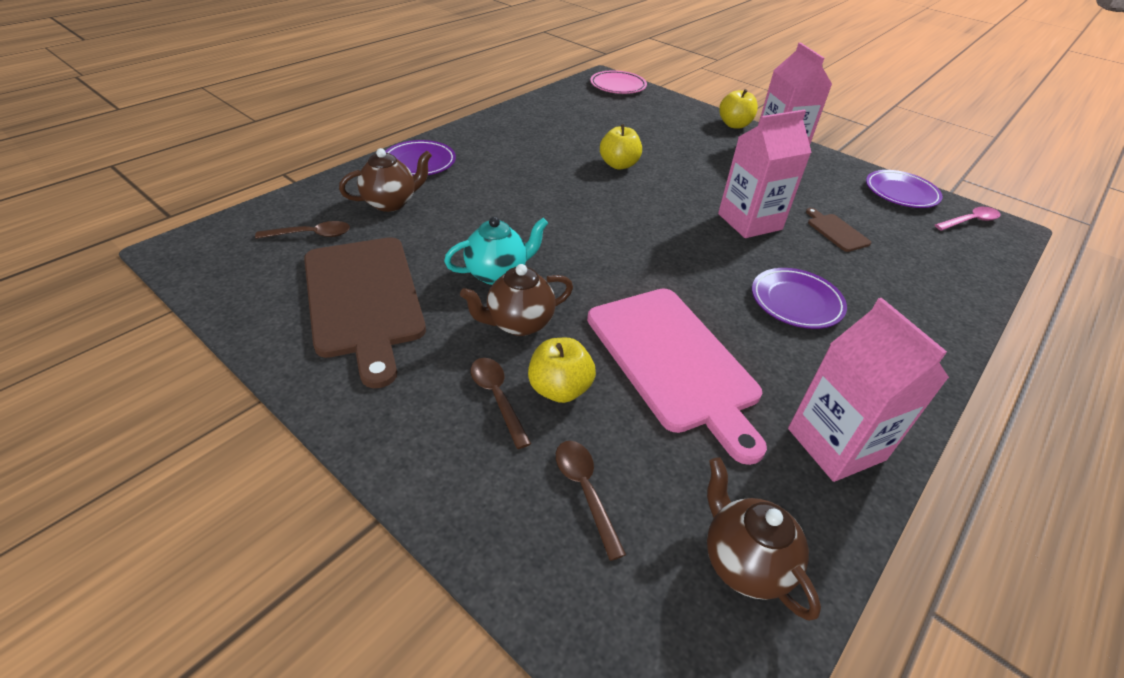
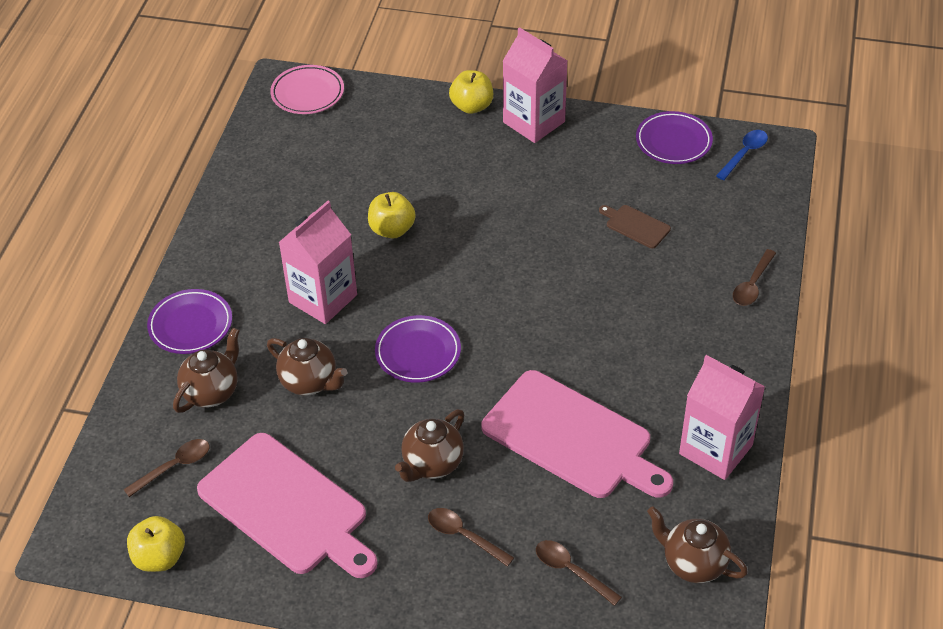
camera: 25 degrees left, 5 degrees up
(363, 299) = (287, 507): brown cutting board -> pink cutting board
(470, 226) = (310, 382): none -> brown teapot
(497, 274) = (377, 423): turquoise teapot -> none
(560, 389) = (504, 505): yellow apple -> yellow apple (159, 557)
(749, 222) = (556, 250): pink carton -> pink carton (323, 298)
(796, 302) = (636, 329): purple plate -> purple plate (418, 352)
(943, 314) = (752, 285): none -> brown spoon
(970, 221) = (744, 154): pink spoon -> blue spoon

